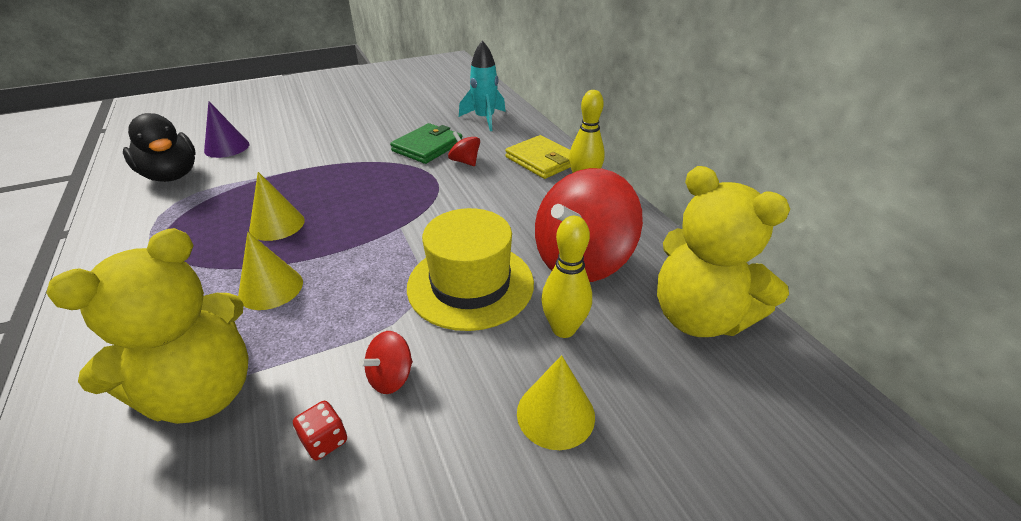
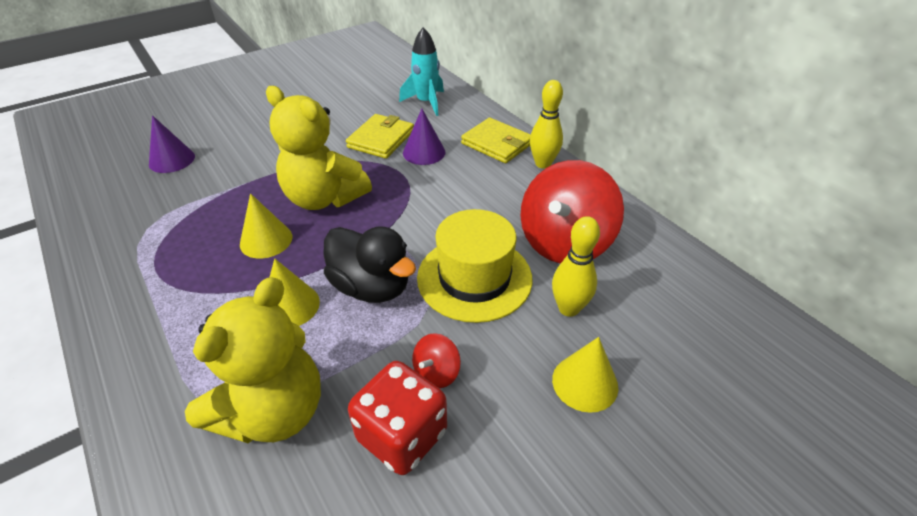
camera: 10 degrees left, 5 degrees up
(172, 175) = (128, 198): black duck -> black duck (371, 287)
(325, 440) = (402, 435): red dice -> red dice, size x2.21
(427, 147) = (381, 139): green wallet -> yellow wallet
(465, 161) = (424, 152): red spinning top -> purple cone
(699, 317) = (676, 282): yellow teddy bear -> yellow teddy bear (324, 198)

